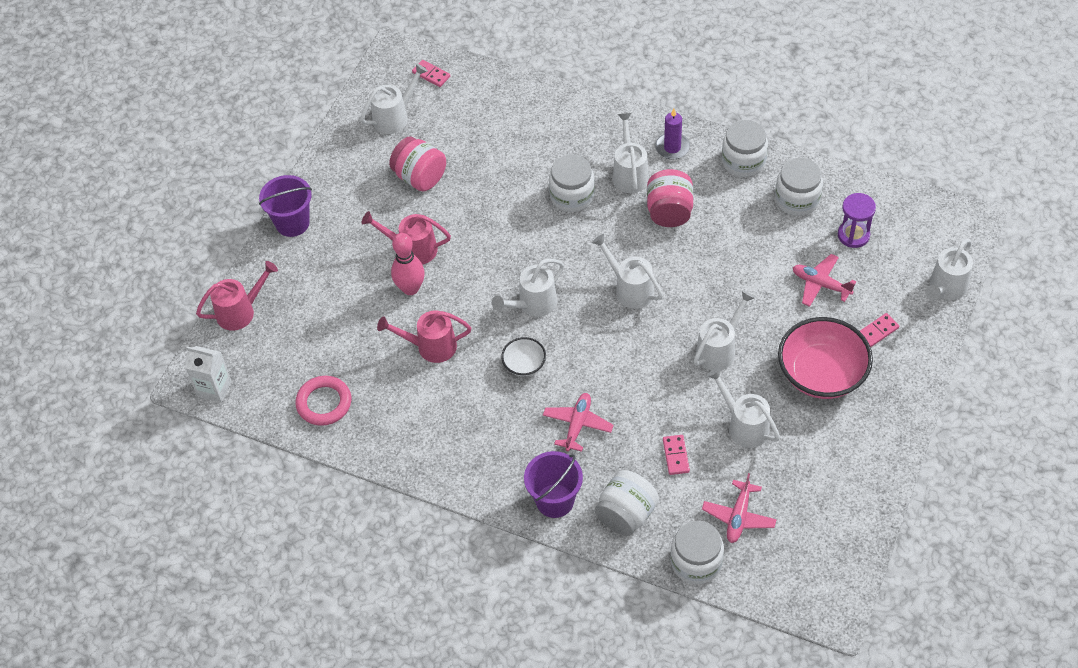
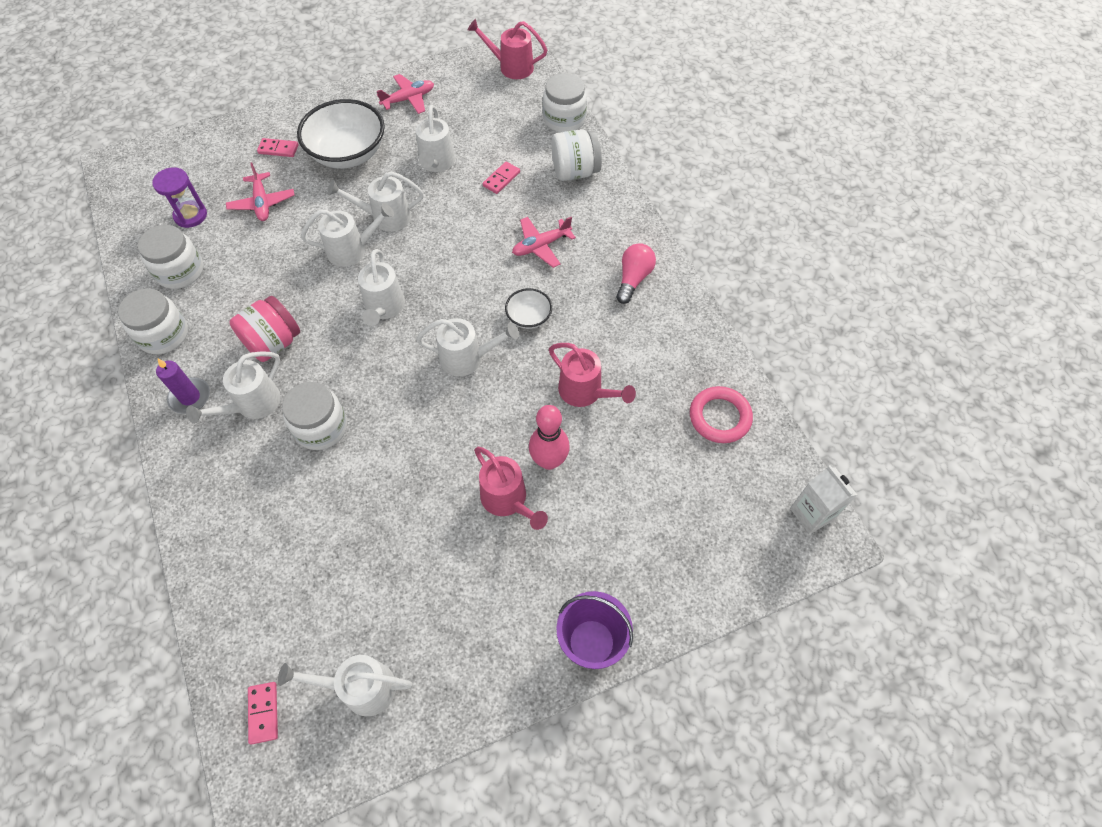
camera: 140 degrees left, 5 degrees up
(241, 311) = (726, 578): pink watering can -> pink watering can (511, 67)
(420, 177) = (419, 577): pink jar -> none
(480, 456) = (633, 279): none -> pink light bulb
(555, 500) = (612, 213): purple bucket -> none
(738, 516) = (508, 122): pink plane -> pink plane (408, 99)
(821, 374) = (348, 153): pink bowl -> white bowl
(945, 289) = (200, 139): white watering can -> white watering can (353, 250)

